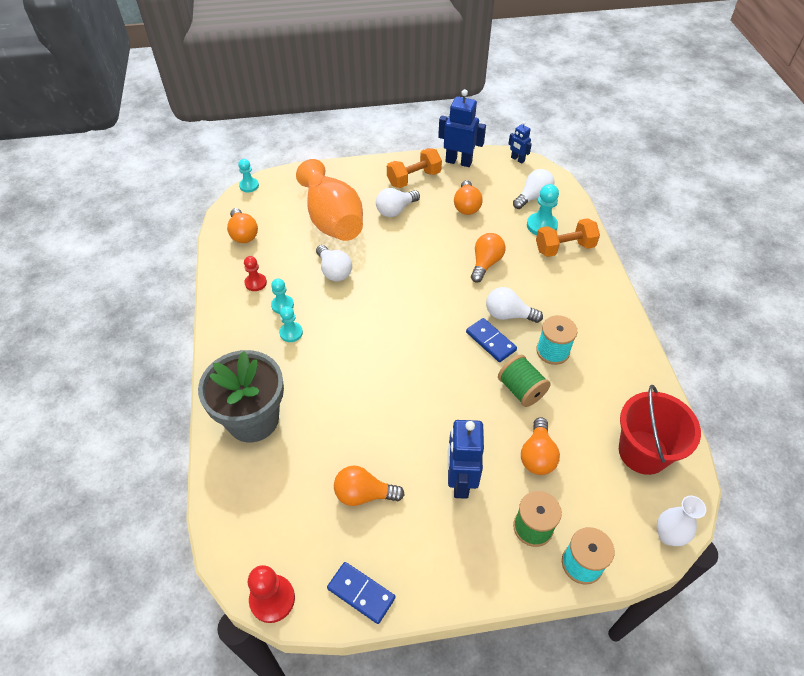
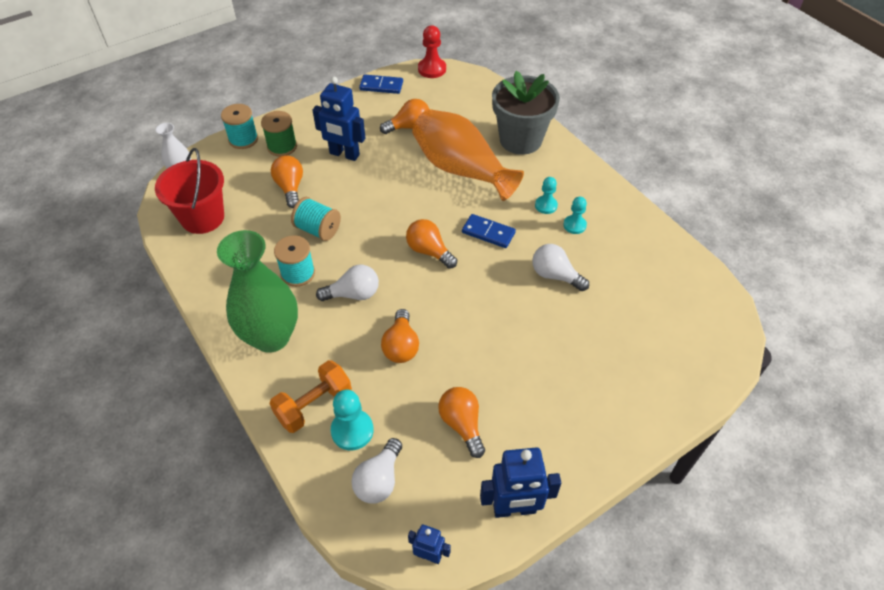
camera: 155 degrees right, 0 degrees up
(243, 234) = (682, 281): orange light bulb -> orange light bulb (429, 251)
(249, 186) = (742, 345): turquoise pawn -> none
(255, 283) = (618, 236): red pawn -> none
(332, 220) = (607, 336): orange vase -> orange vase (461, 169)
(395, 210) = (545, 380): white light bulb -> none
(414, 178) = (556, 445): orange dumbbell -> none
(460, 481) = (344, 154): blue robot -> blue robot turned 135 degrees clockwise
(491, 341) = (361, 262): blue domino -> blue domino (488, 233)
(521, 390) = (318, 229): green spool -> turquoise spool
(587, 304) = (271, 337): none -> green vase

